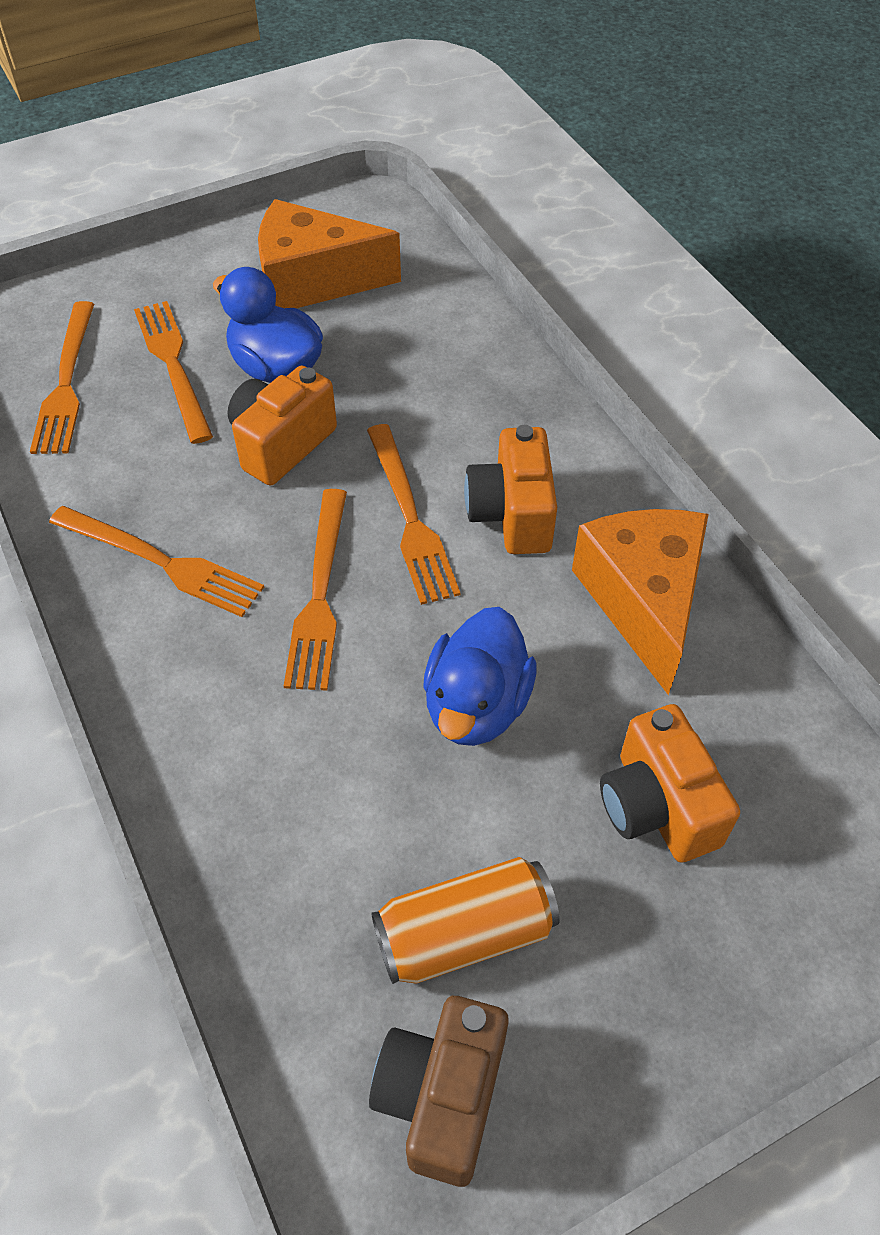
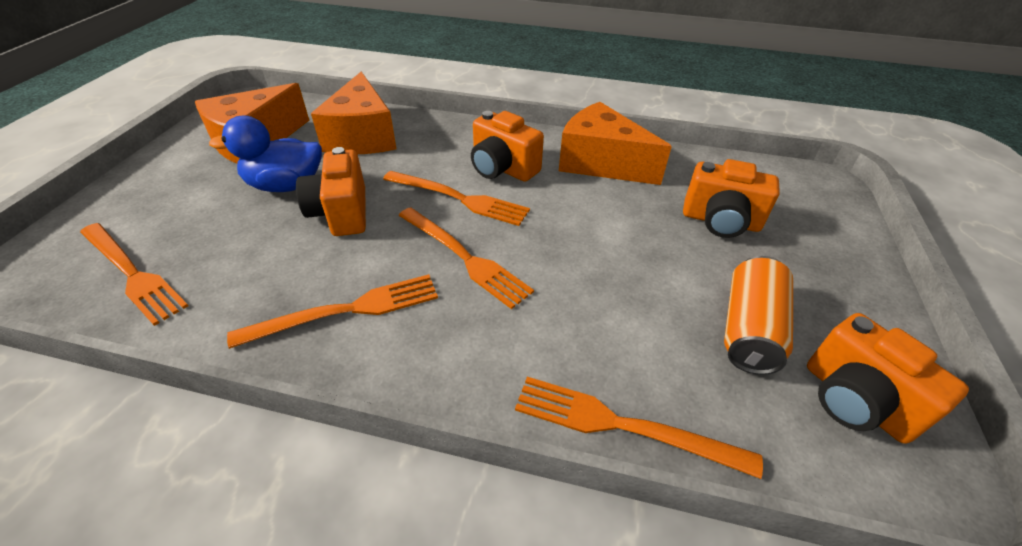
camera: 50 degrees left, 10 degrees down
(173, 366) = (211, 220): orange fork -> orange fork (624, 426)
(424, 348) = (362, 136): none -> orange cheese
(441, 1096) = (855, 400): brown camera -> orange camera
(476, 705) = (605, 243): blue duck -> none

